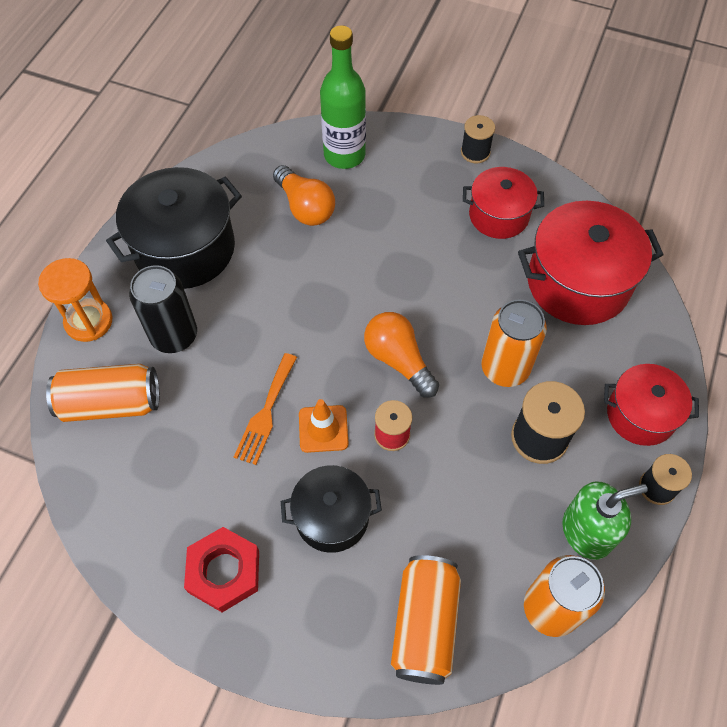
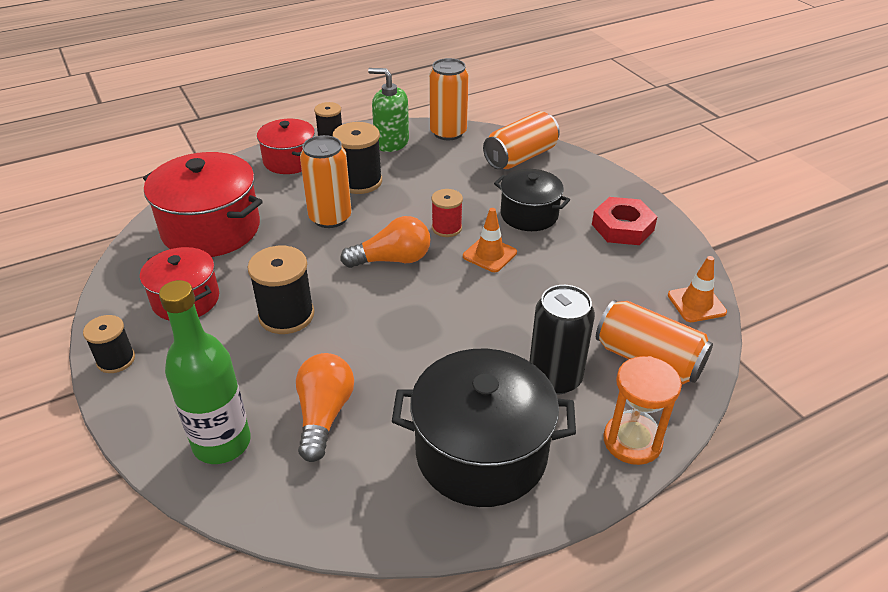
camera: 140 degrees left, 20 degrees down
(96, 502) = (696, 304): none -> orange traffic cone
(266, 413) = (522, 284): orange fork -> none
(398, 360) = (392, 260): orange light bulb -> orange light bulb turned 105 degrees counterclockwise
(415, 253) = (286, 315): none -> black spool

